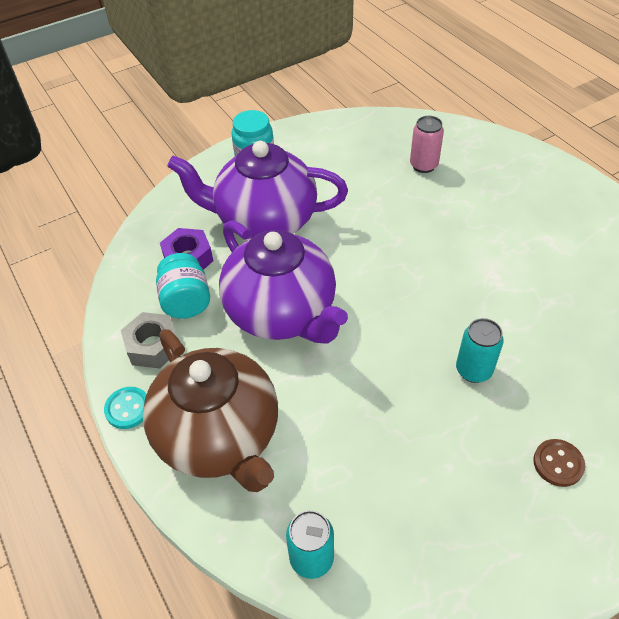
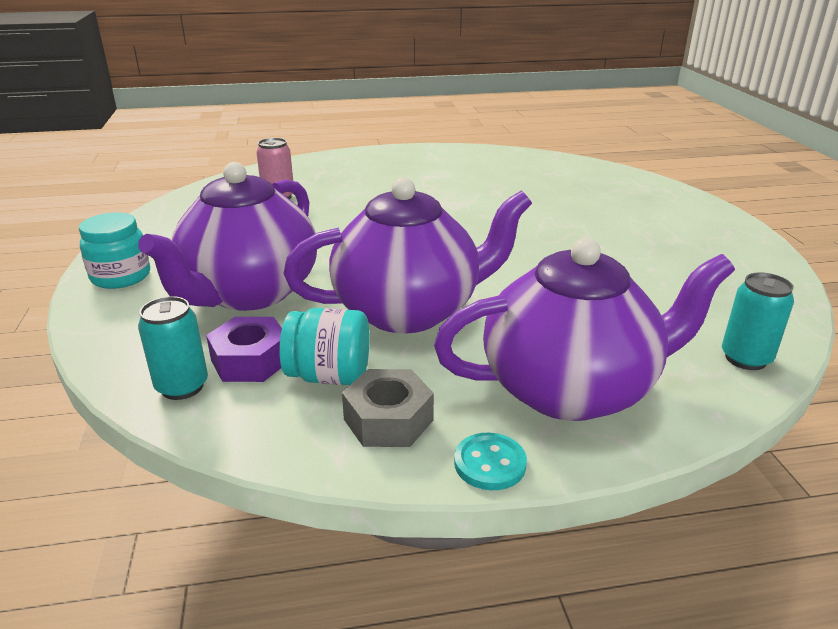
camera: 70 degrees left, 20 degrees down
(220, 436) = (571, 389): brown teapot -> purple teapot
(473, 370) = (551, 235): turquoise can -> turquoise can (182, 387)
(558, 463) = (659, 227): brown button -> none

